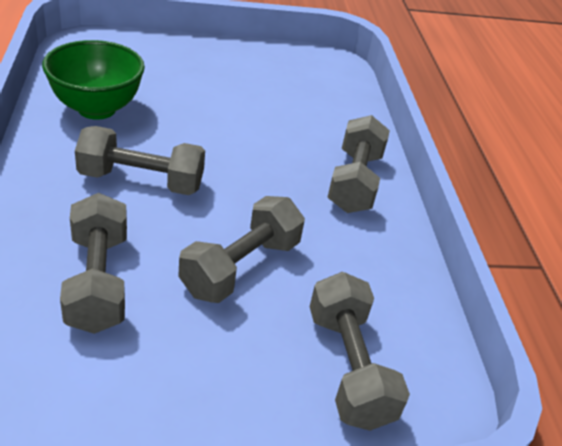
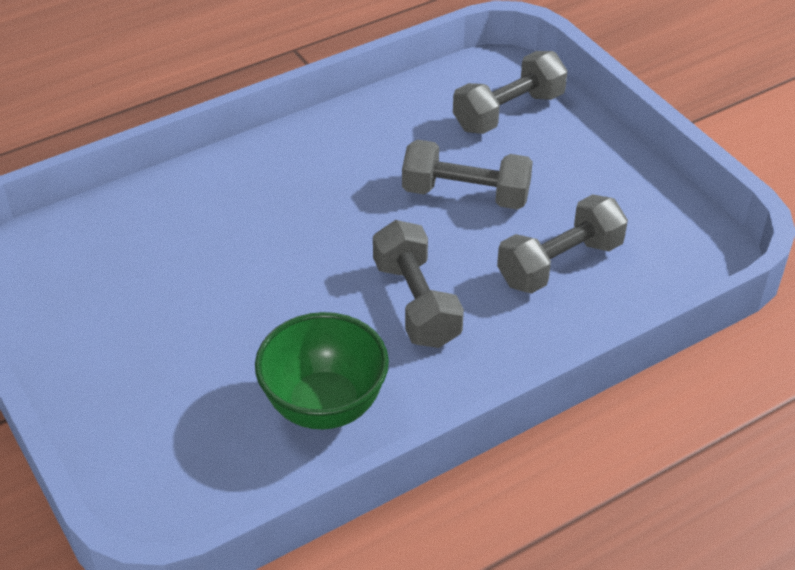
camera: 110 degrees left, 5 degrees up
(354, 182) = (282, 167): grey dumbbell -> none

